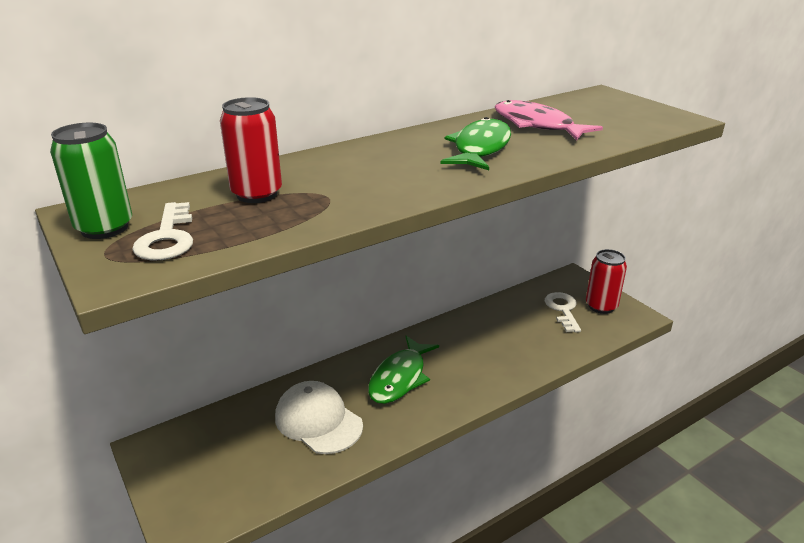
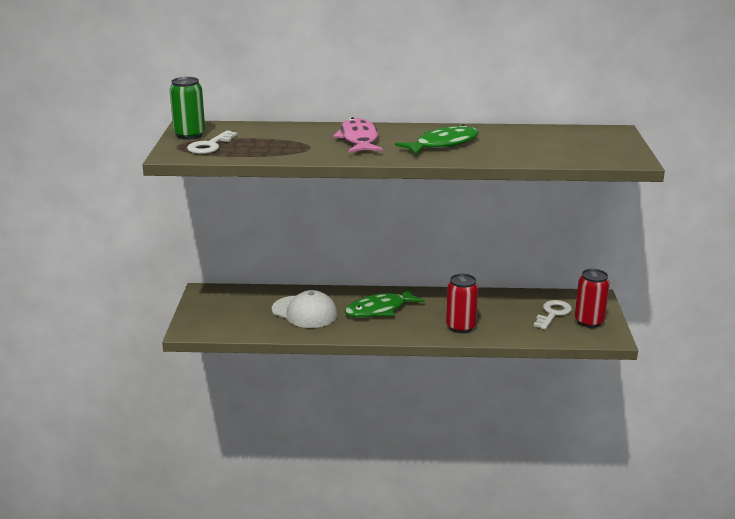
camera: 35 degrees right, 5 degrees down
(257, 194) = (277, 137): red can -> red can (460, 327)
(318, 421) = (304, 312): white cap -> white cap turned 135 degrees clockwise
(536, 125) = (512, 140): pink fish -> pink fish (358, 139)

